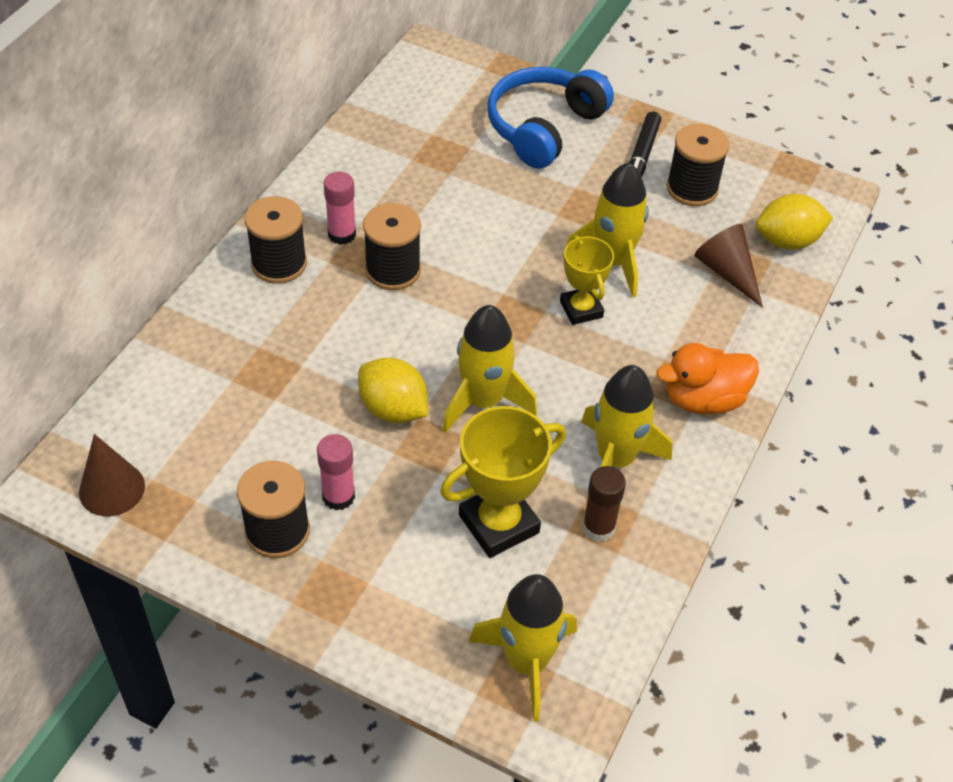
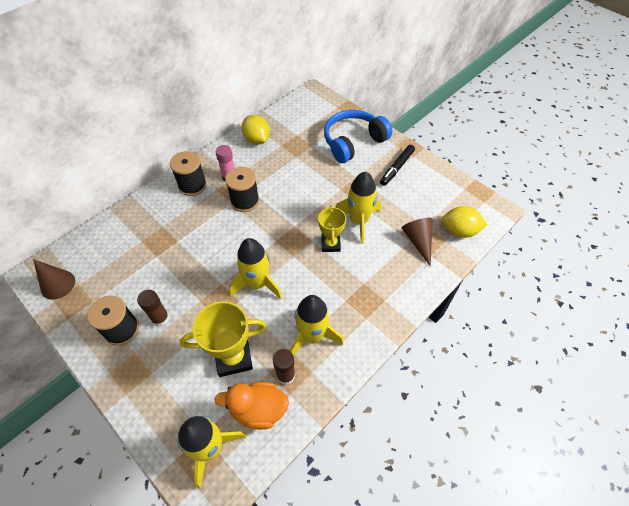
camera: 20 degrees right, 5 degrees up
(338, 496) = (160, 318): pink glue stick -> brown glue stick
(393, 409) = (210, 276): yellow lemon -> yellow lemon (257, 140)
(692, 188) = (417, 190): black spool -> none
(703, 399) = (375, 313): orange duck -> orange duck (258, 410)

